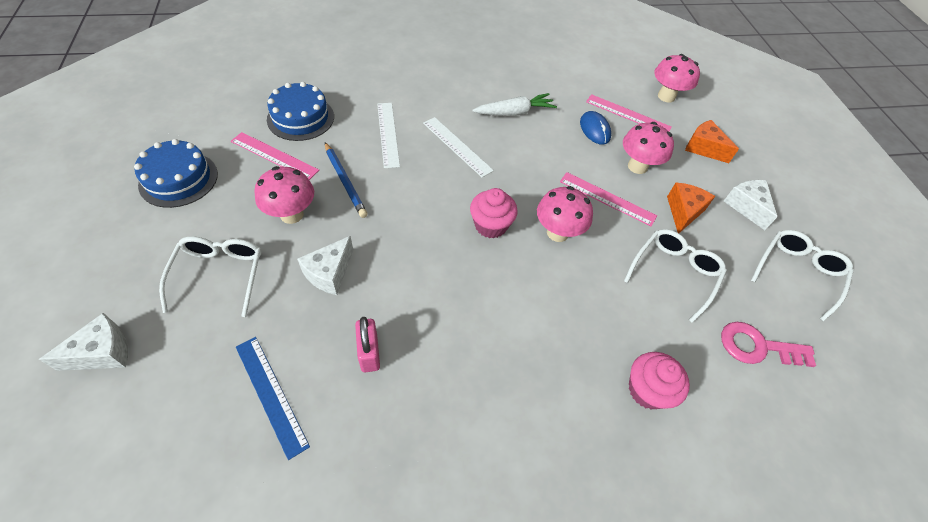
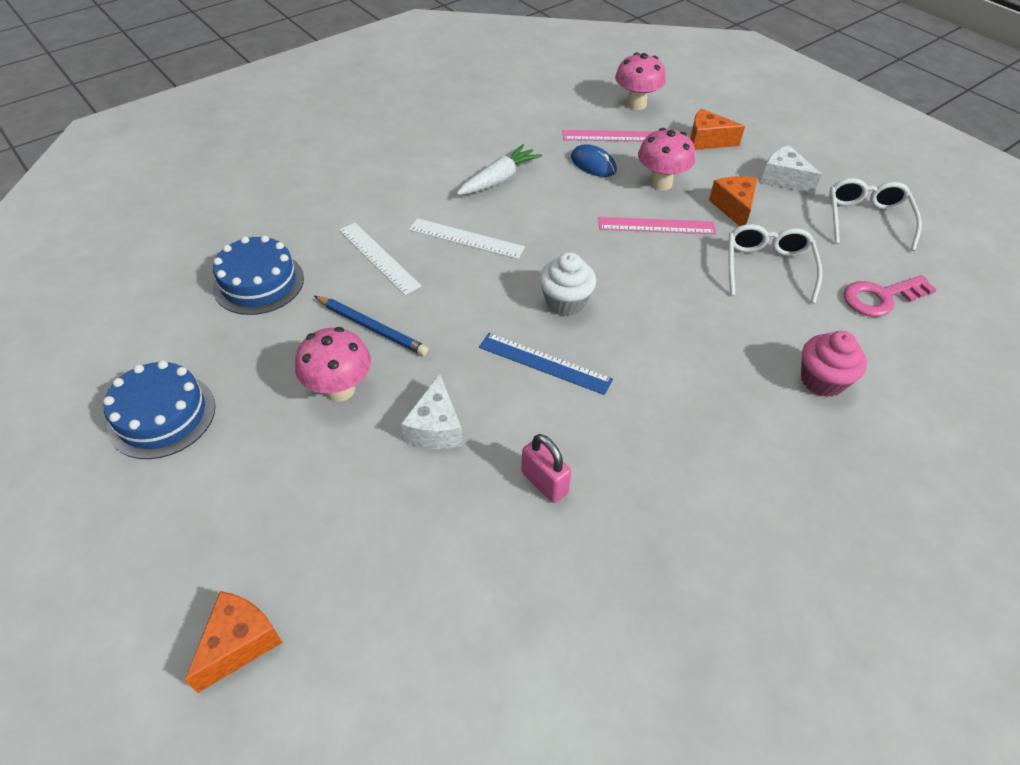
camera: 25 degrees left, 5 degrees down
(103, 353) = (239, 643): white cheese -> orange cheese
(219, 275) = (310, 491): white glasses -> none
(270, 394) = (475, 577): blue ruler -> blue ruler (544, 363)
(274, 155) = (262, 337): pink ruler -> none
(490, 225) = (565, 302): pink cupcake -> white cupcake
(557, 233) = (635, 279): pink mushroom -> none

